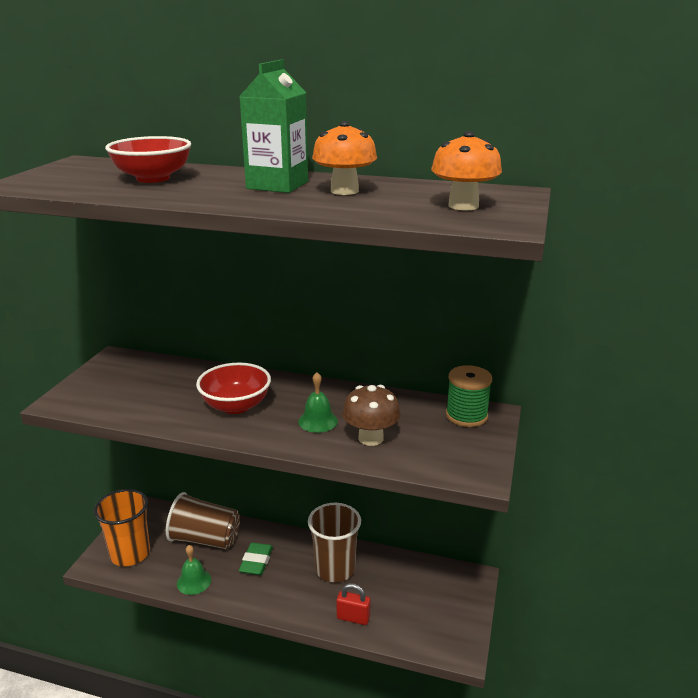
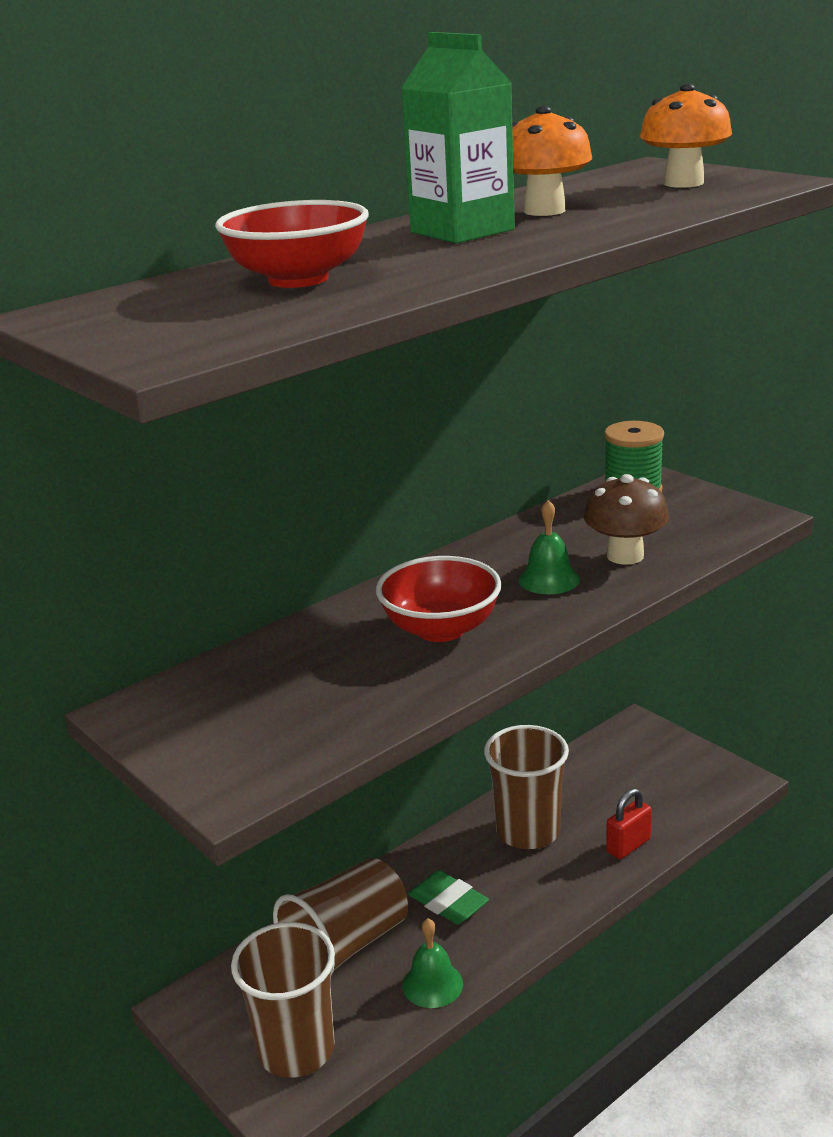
camera: 55 degrees left, 0 degrees up
(130, 553) = (296, 1049): orange cup -> brown cup

